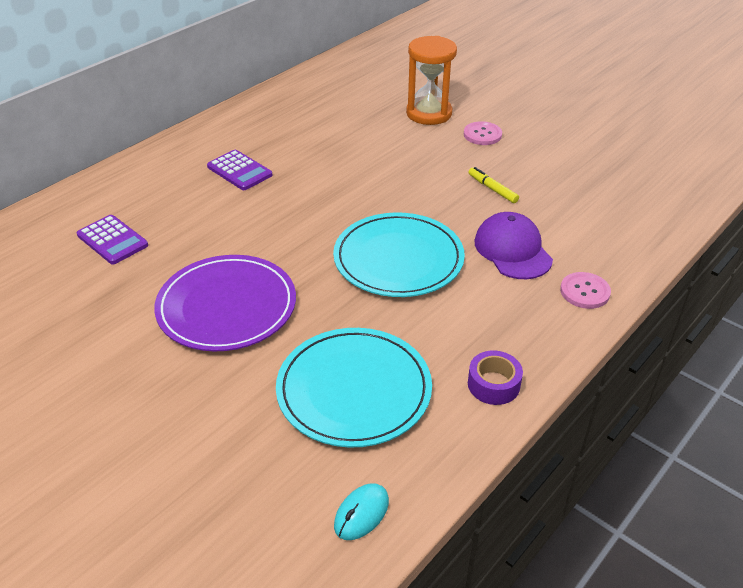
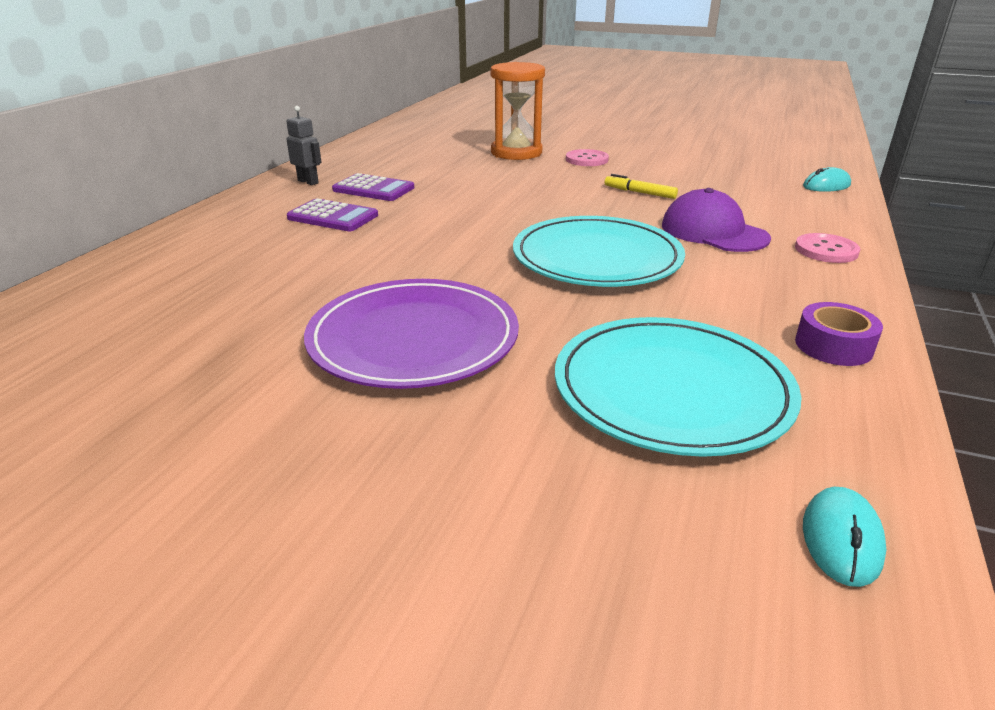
camera: 20 degrees left, 10 degrees down
(112, 240) = (191, 301): purple calculator -> purple calculator (373, 189)
(243, 123) = (308, 182): none -> grey robot
(668, 213) = (826, 186): none -> turquoise mouse

